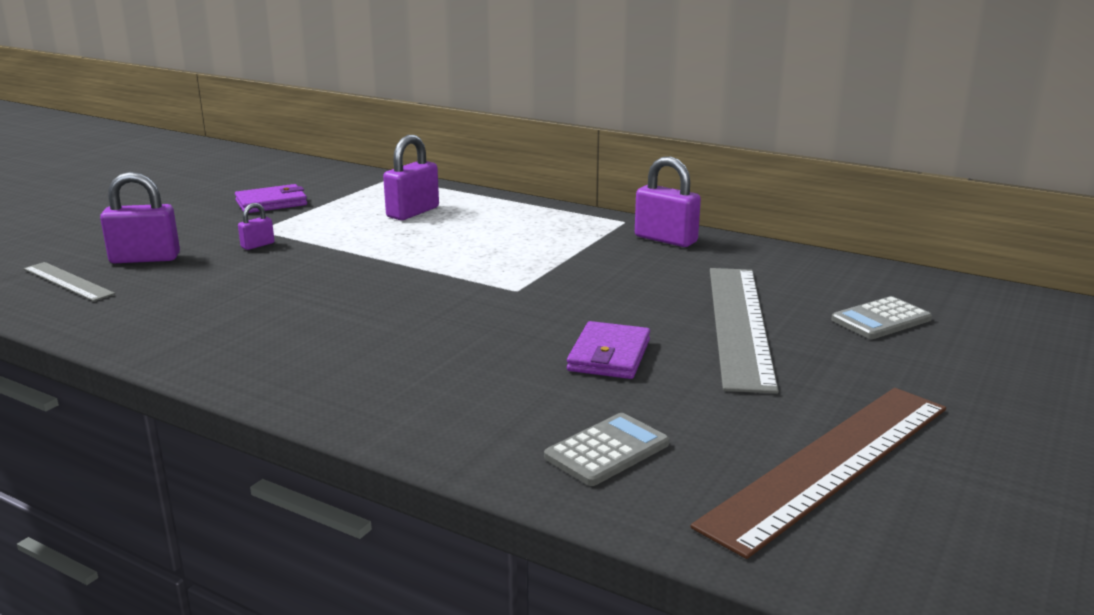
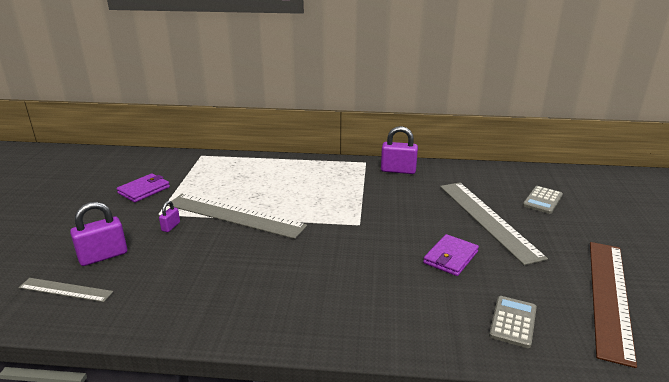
camera: 25 degrees left, 5 degrees up
(352, 248) = (234, 215): none -> grey ruler
(413, 212) = (242, 179): purple padlock -> none
(609, 355) = (450, 257): purple wallet -> purple wallet turned 45 degrees clockwise

